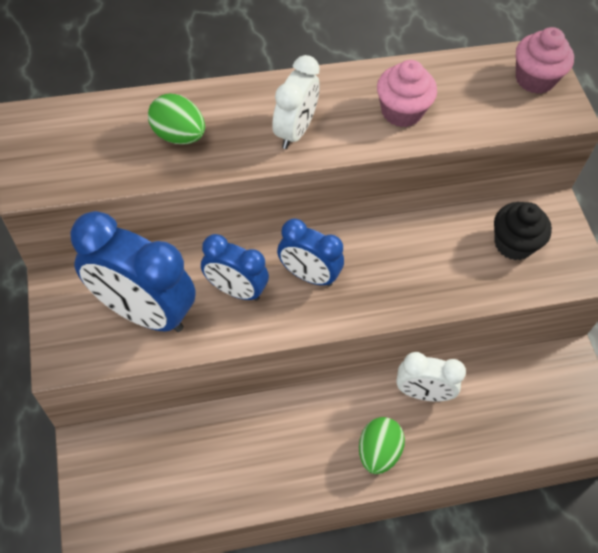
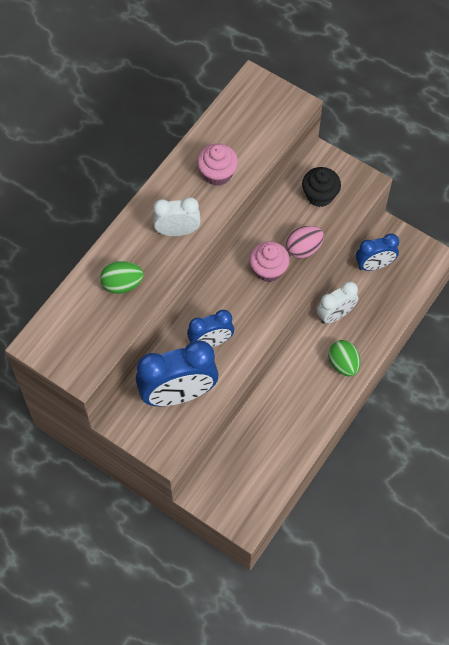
camera: 40 degrees left, 5 degrees up
(295, 131) = (177, 231): white clock -> white clock turned 75 degrees counterclockwise
(308, 275) = (238, 302): blue clock -> blue clock (374, 265)
(438, 281) = (303, 249): none -> pink egg
(535, 79) = (263, 97): pink cupcake -> pink cupcake (268, 270)

